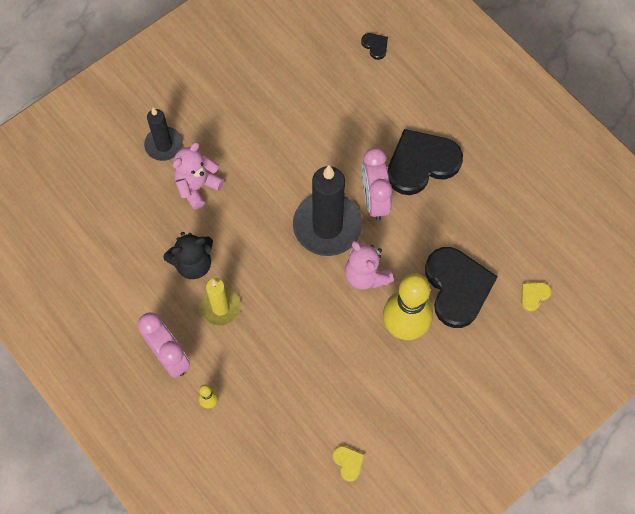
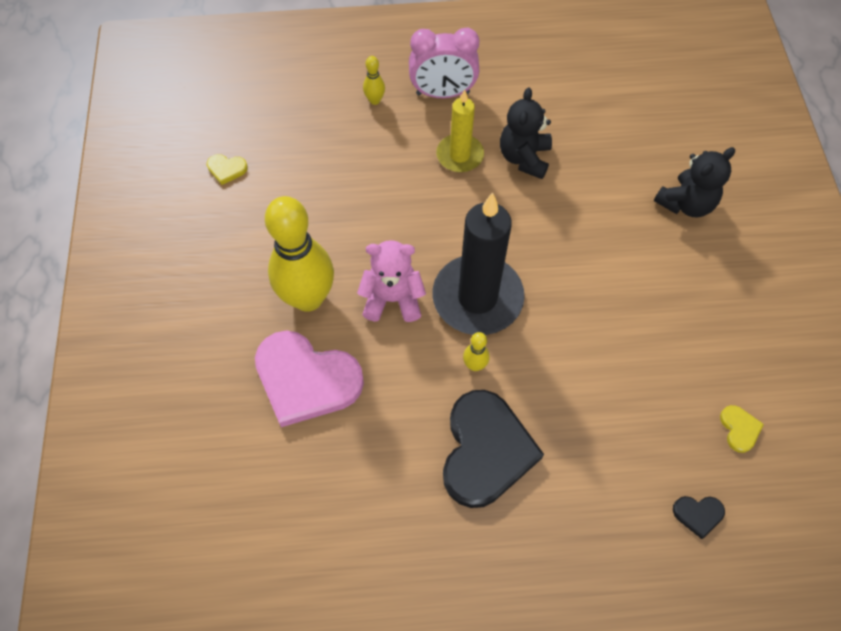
camera: 125 degrees right, 5 degrees down
(164, 145) = (686, 204): black candle -> black teddy bear
(197, 186) = (612, 207): pink teddy bear -> none
(374, 200) = (475, 365): pink clock -> yellow bowling pin
(457, 287) = (306, 379): black heart -> pink heart
(534, 295) = (229, 455): yellow heart -> yellow heart (739, 429)

